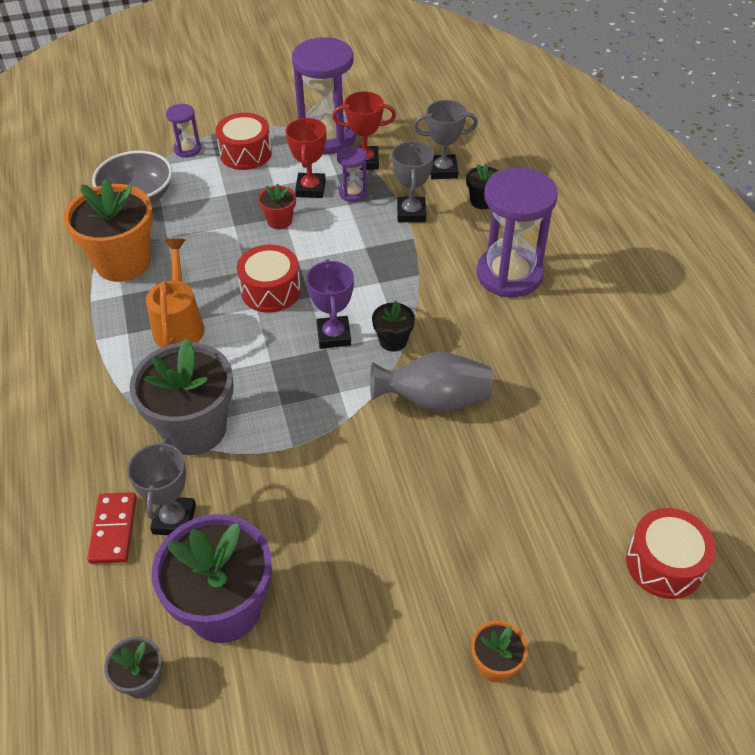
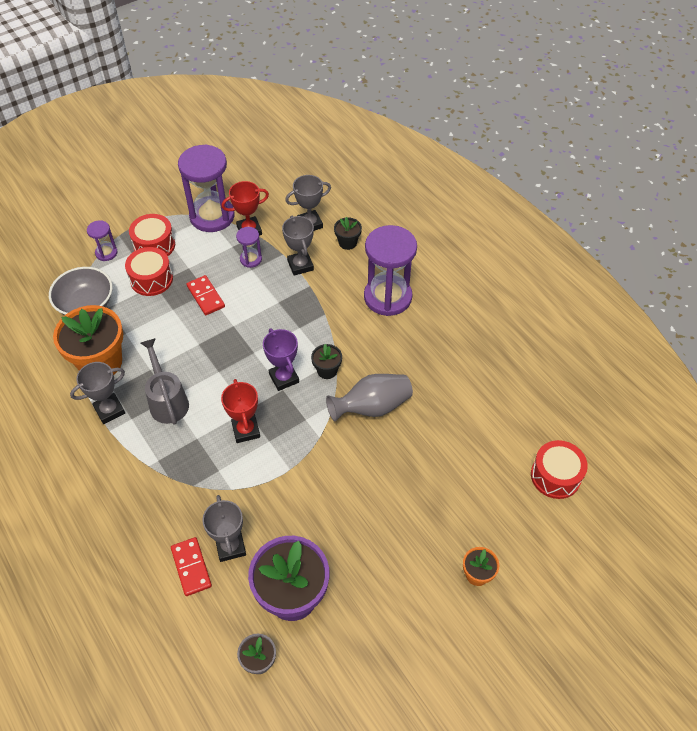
camera: 20 degrees left, 5 degrees up
(107, 317) = (109, 410): none -> grey trophy
(179, 324) = (167, 401): orange watering can -> grey watering can
(194, 429) = (215, 477): grey flower pot -> none
(271, 290) = (223, 355): red drum -> red drum (151, 279)
(279, 221) = (205, 296): red flower pot -> red domino
(310, 189) = (217, 264): red trophy -> red trophy (246, 430)

